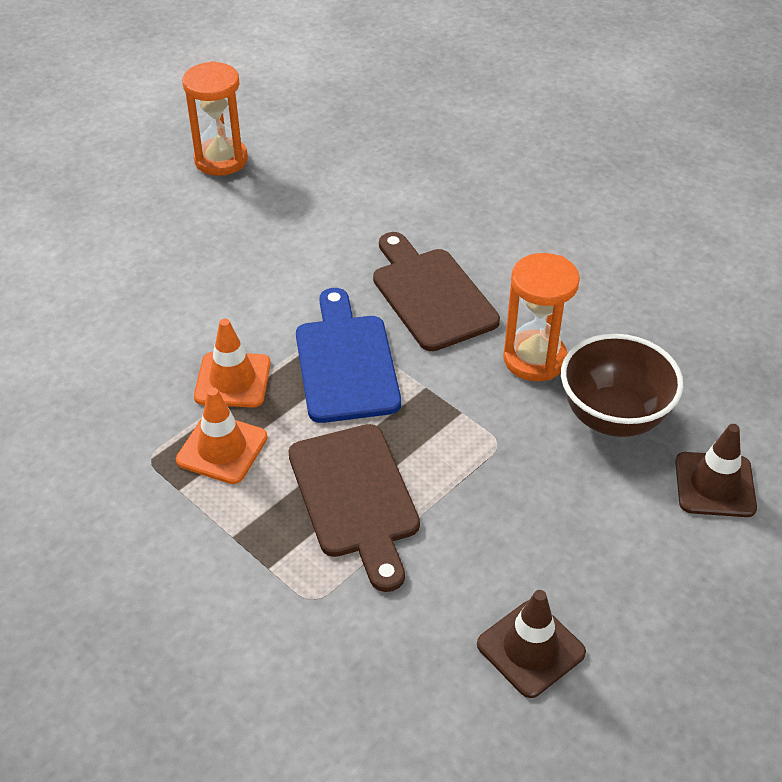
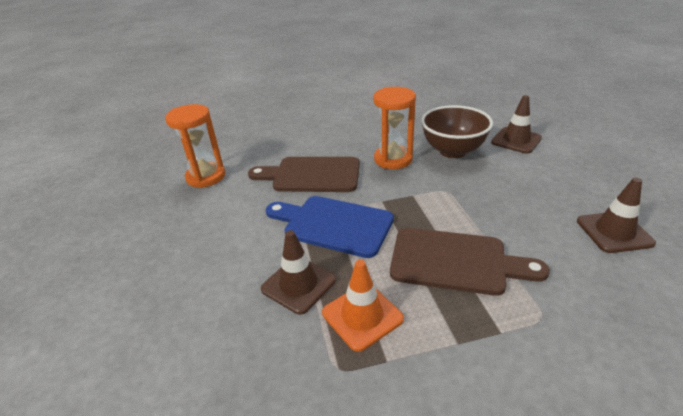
camera: 55 degrees left, 10 degrees down
(221, 160) = (88, 215): orange hourglass -> orange hourglass (206, 177)
(233, 380) = (298, 284): orange traffic cone -> brown traffic cone

